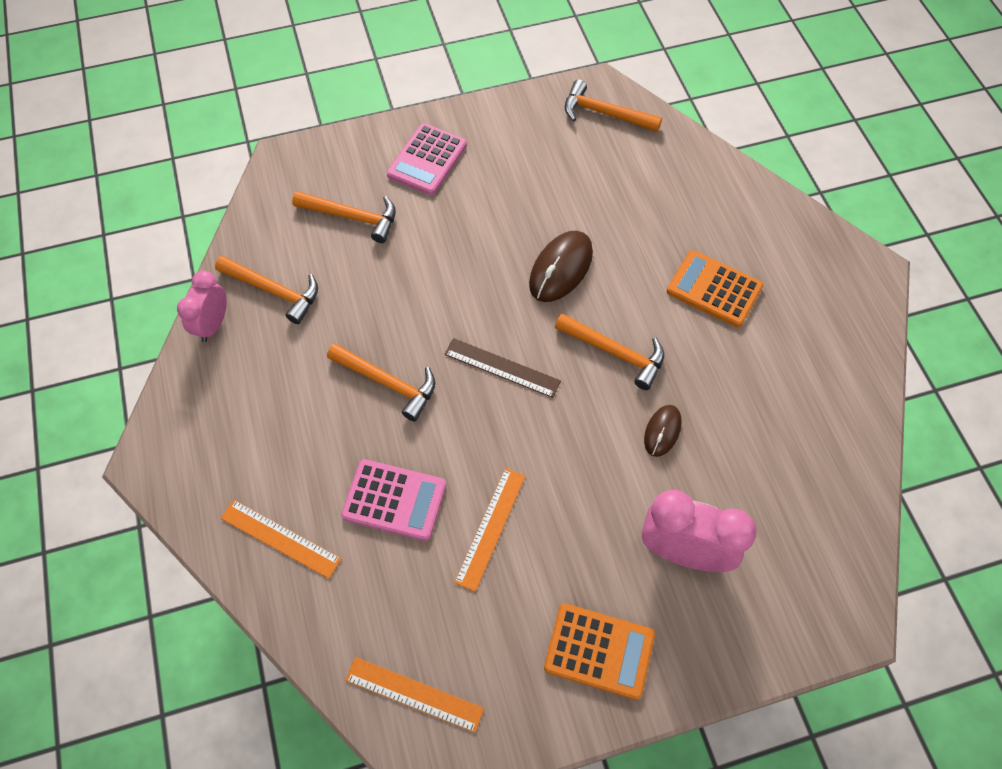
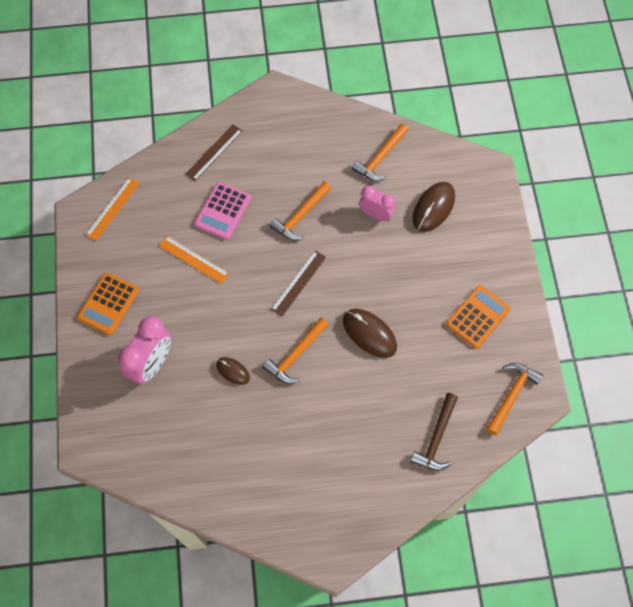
camera: 100 degrees right, 5 degrees up
(213, 325) = (361, 124): pink clock -> pink clock (376, 214)
(280, 538) = (214, 152): orange ruler -> brown ruler
(352, 217) = (433, 208): orange hammer -> brown mouse
(427, 160) = (479, 260): pink calculator -> none
(682, 181) = (436, 438): none -> brown hammer
(714, 289) = (334, 435): orange calculator -> orange calculator (478, 317)

